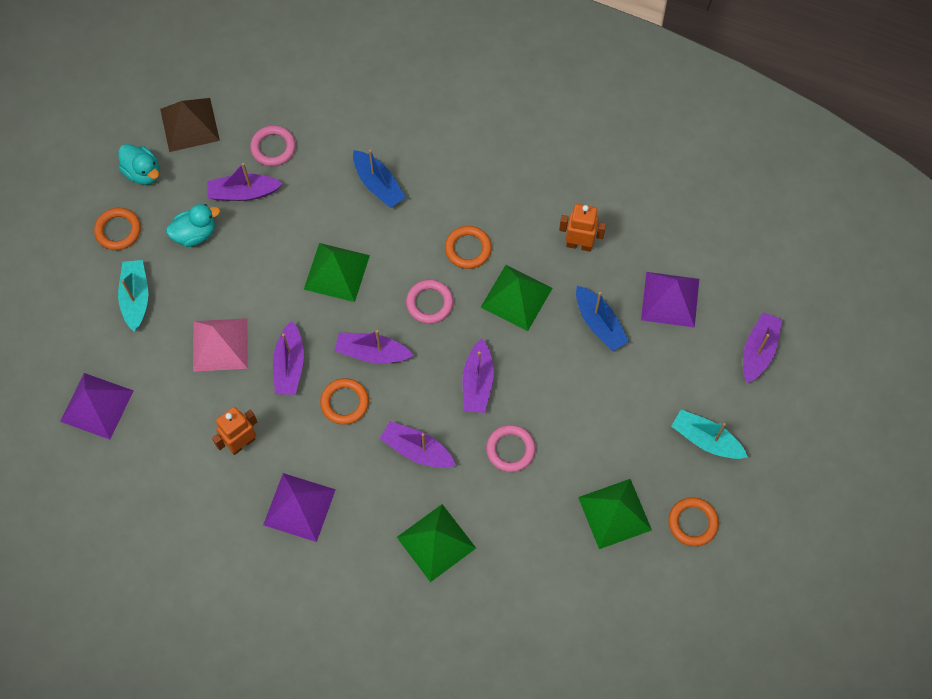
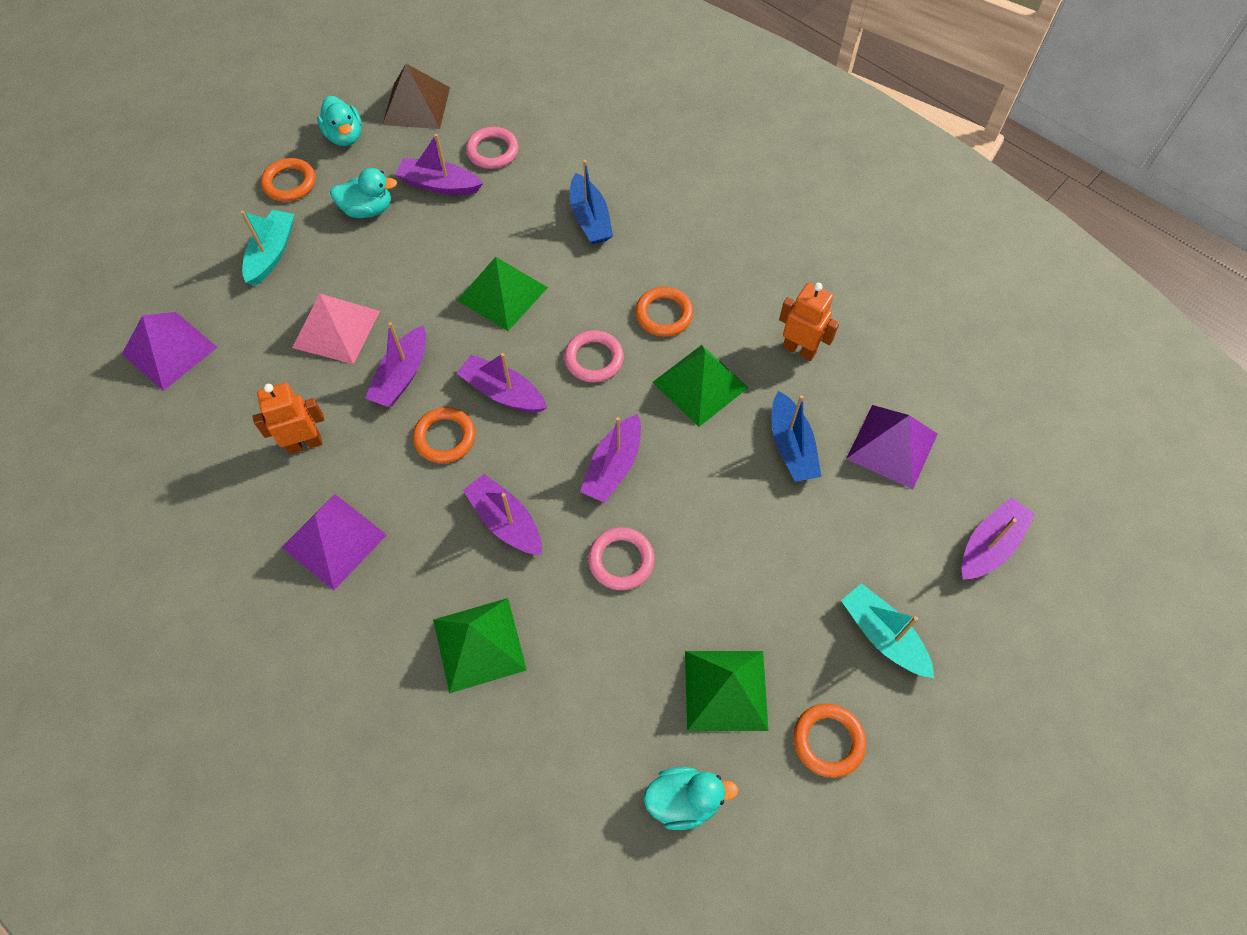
camera: 20 degrees right, 5 degrees down
(613, 594) = (684, 800): none -> turquoise duck

